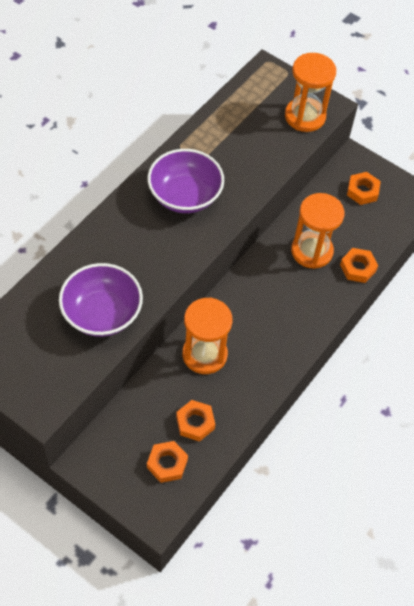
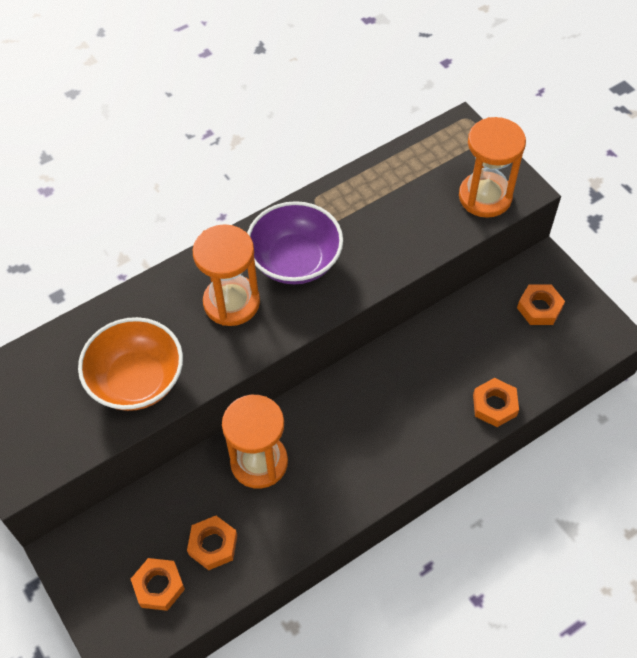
camera: 25 degrees right, 0 degrees up
(102, 313) = (137, 380): purple bowl -> orange bowl
(312, 251) = (444, 368): orange hourglass -> orange hourglass (231, 302)

